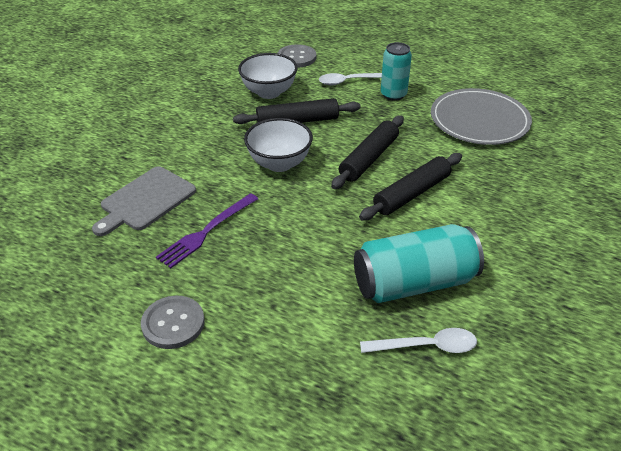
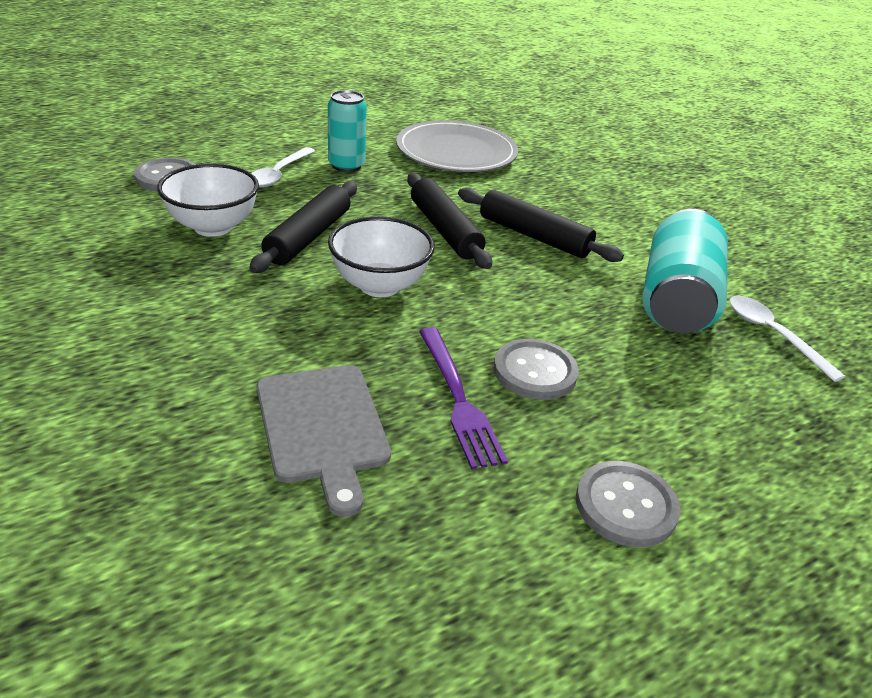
camera: 60 degrees left, 5 degrees down
(259, 249) = (535, 371): none -> grey button
(411, 193) = (534, 236): black rolling pin -> black rolling pin turned 45 degrees counterclockwise
(426, 346) = (773, 335): white spoon -> white spoon turned 60 degrees counterclockwise

